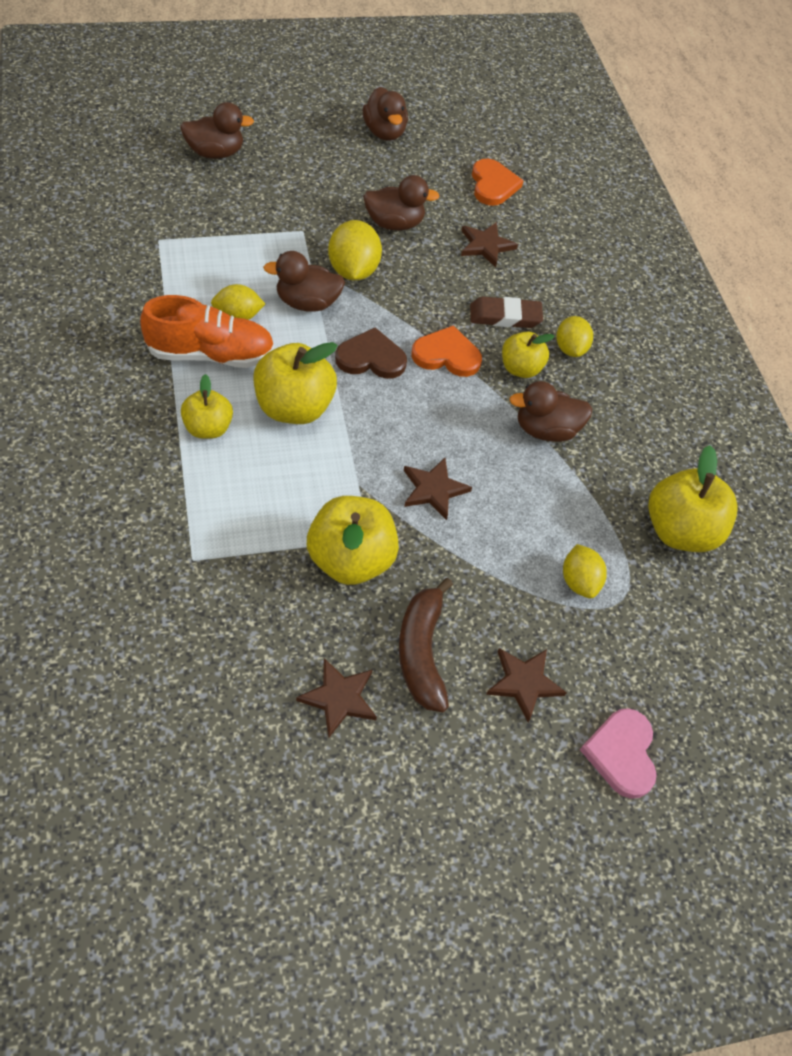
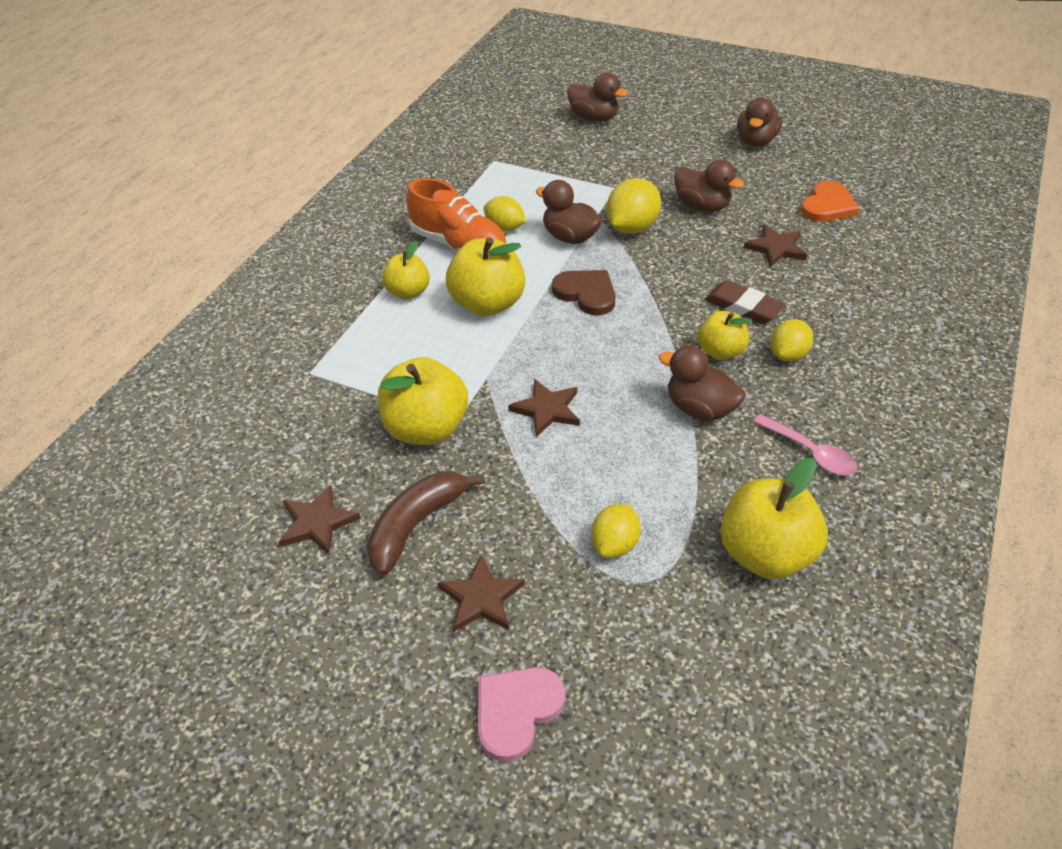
camera: 45 degrees right, 10 degrees down
(446, 355) = (657, 316): orange heart -> none
(647, 430) = (810, 452): none -> pink spoon

